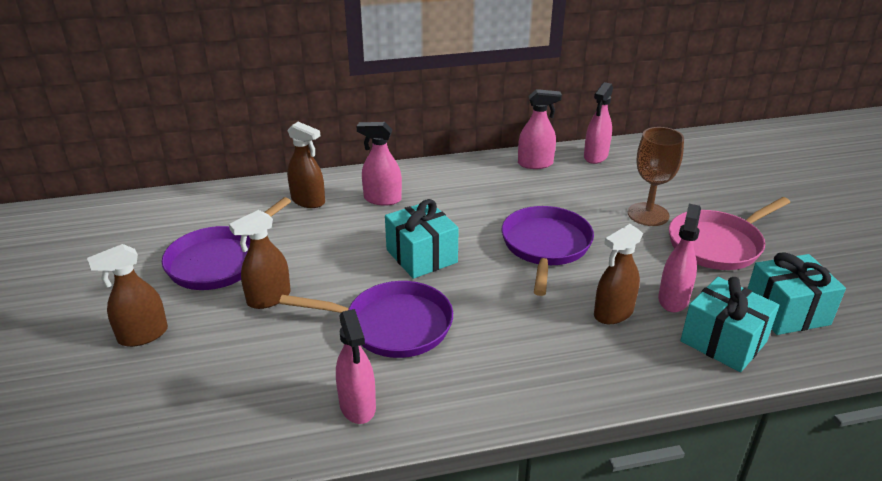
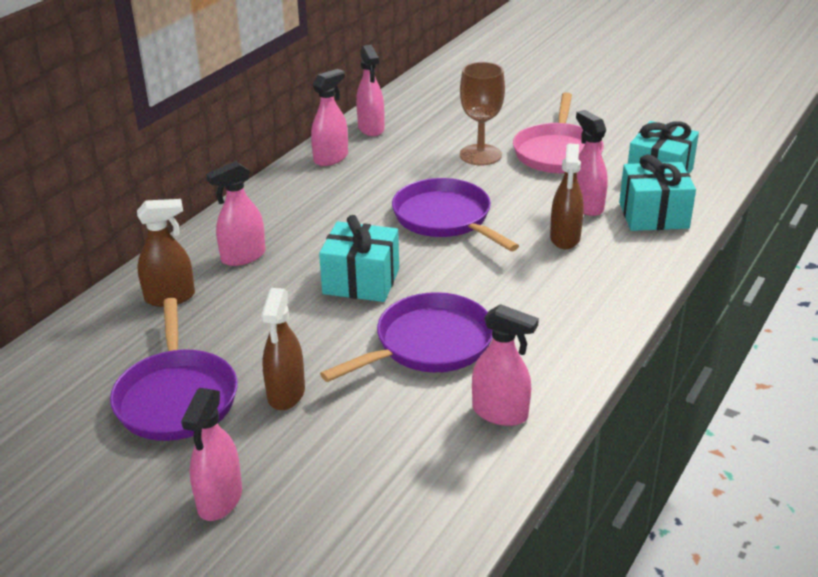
camera: 45 degrees left, 0 degrees up
(143, 335) = (220, 500): brown spray bottle -> pink spray bottle

